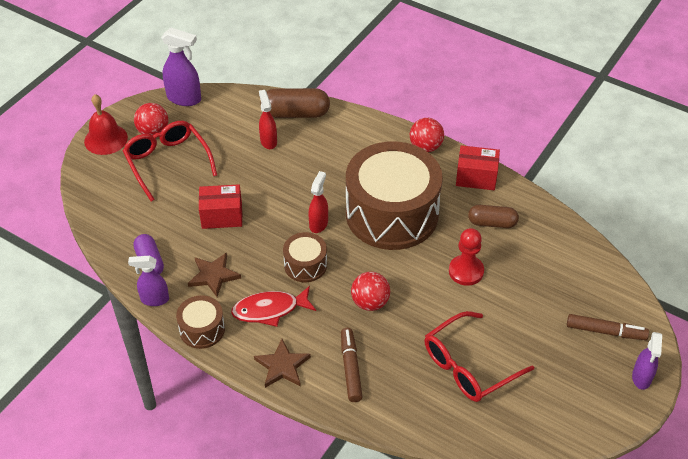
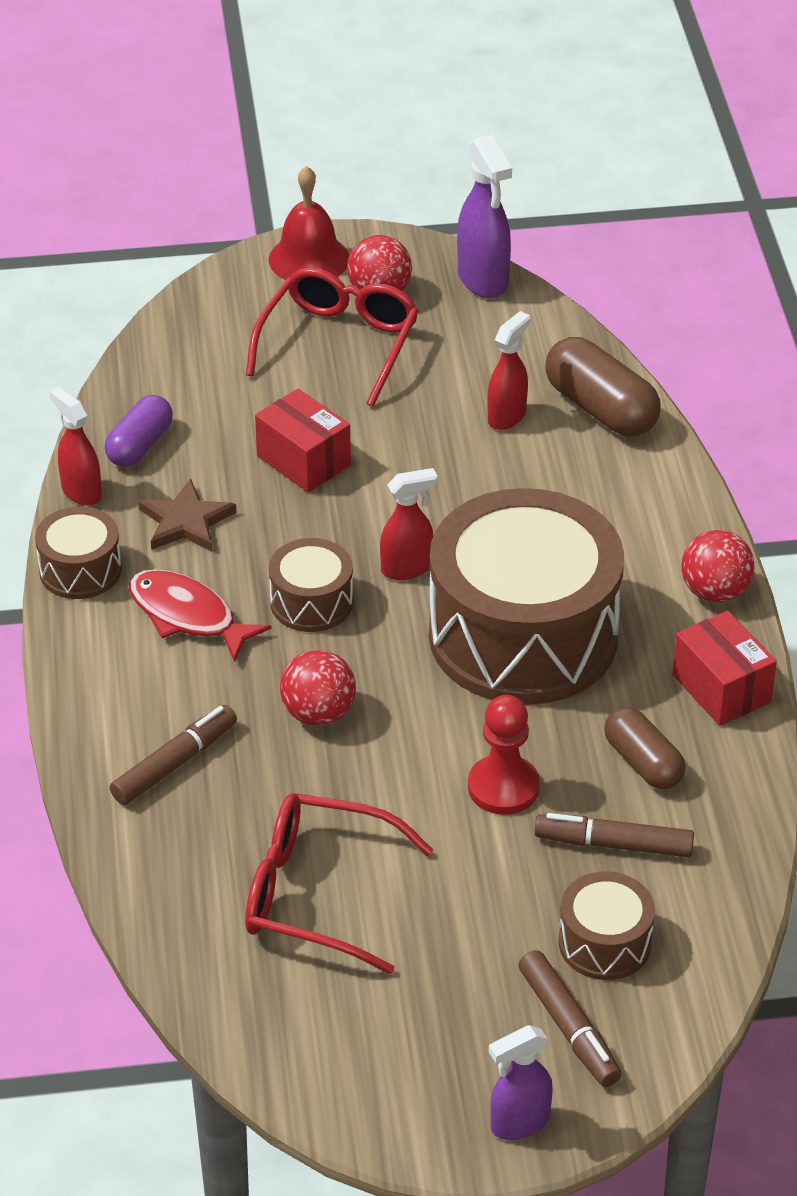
camera: 50 degrees right, 5 degrees down
(154, 299) = (81, 491): purple spray bottle -> red spray bottle
(282, 366) = (103, 689): brown star -> none
(525, 258) = (613, 844): none -> brown marker
(572, 293) = (605, 943): none -> brown drum

